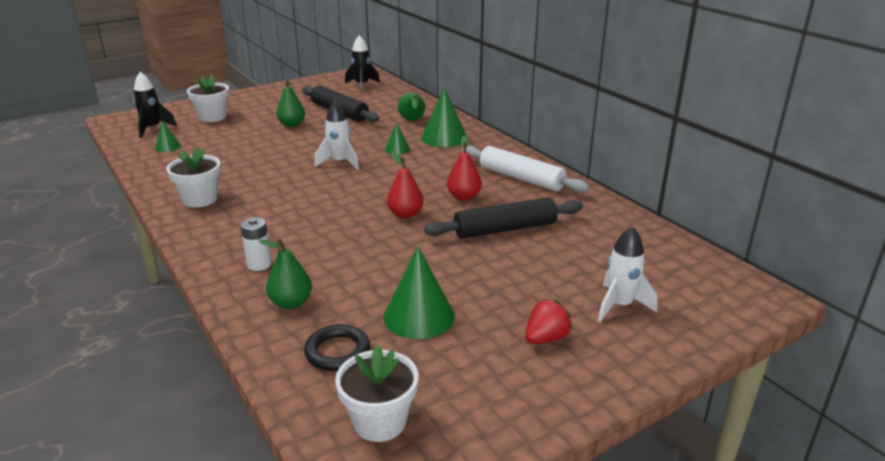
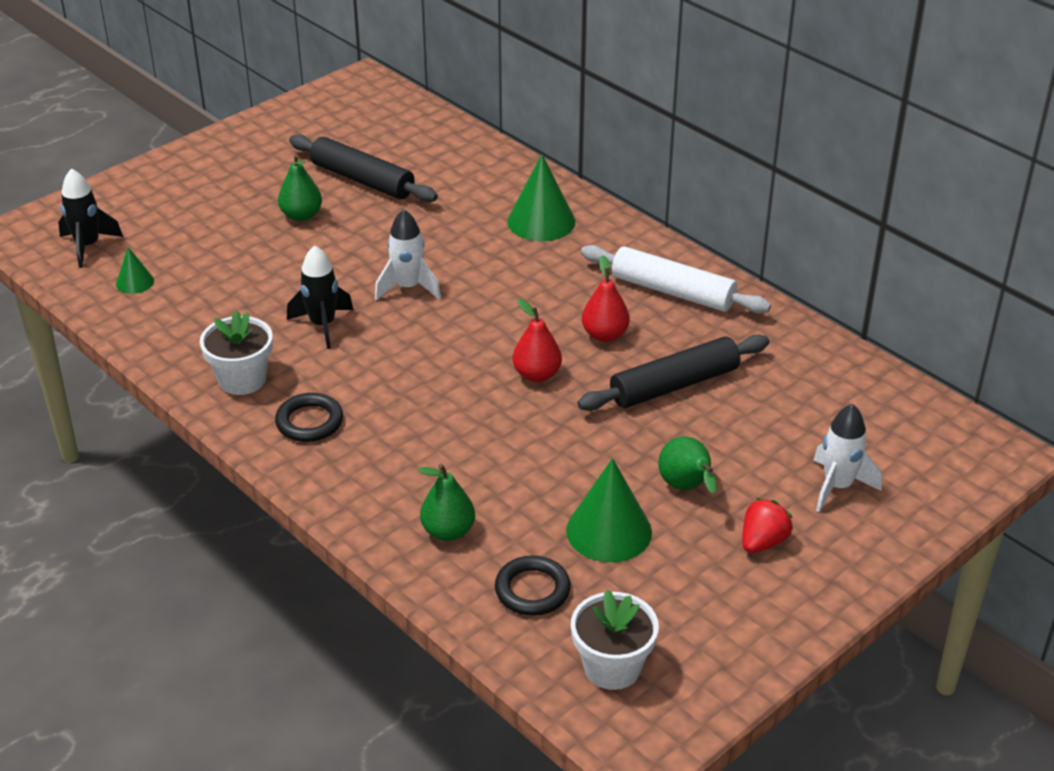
camera: 10 degrees left, 10 degrees up
(212, 117) = (168, 211): white flower pot -> none
(230, 226) = (309, 422): none -> black ring
(259, 264) = (380, 479): white battery -> none
(362, 85) = (372, 114): black rocket -> black rocket (322, 325)
(397, 149) = (481, 252): green cone -> none
(412, 120) = (481, 188): green pear -> green pear (686, 487)

